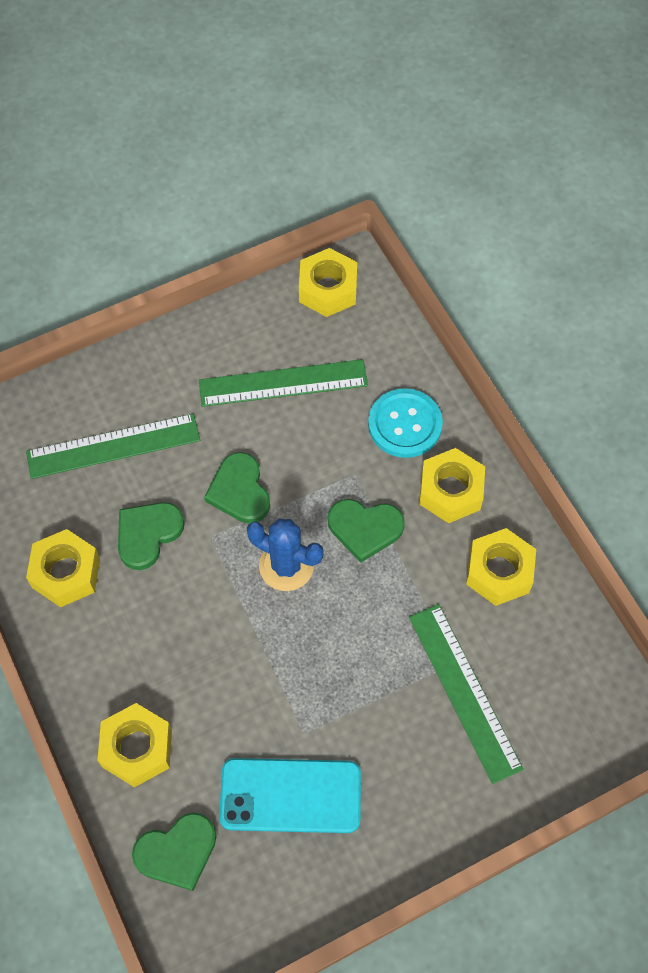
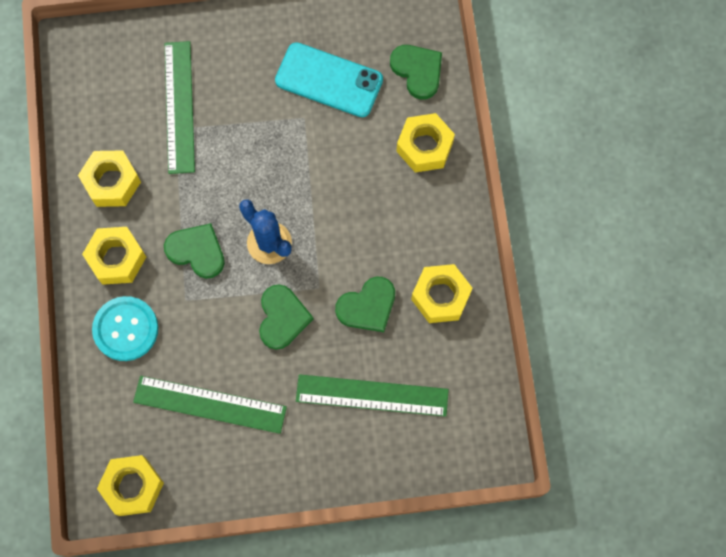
camera: 160 degrees left, 10 degrees up
(177, 852) = (417, 71): green heart -> green heart turned 60 degrees clockwise

